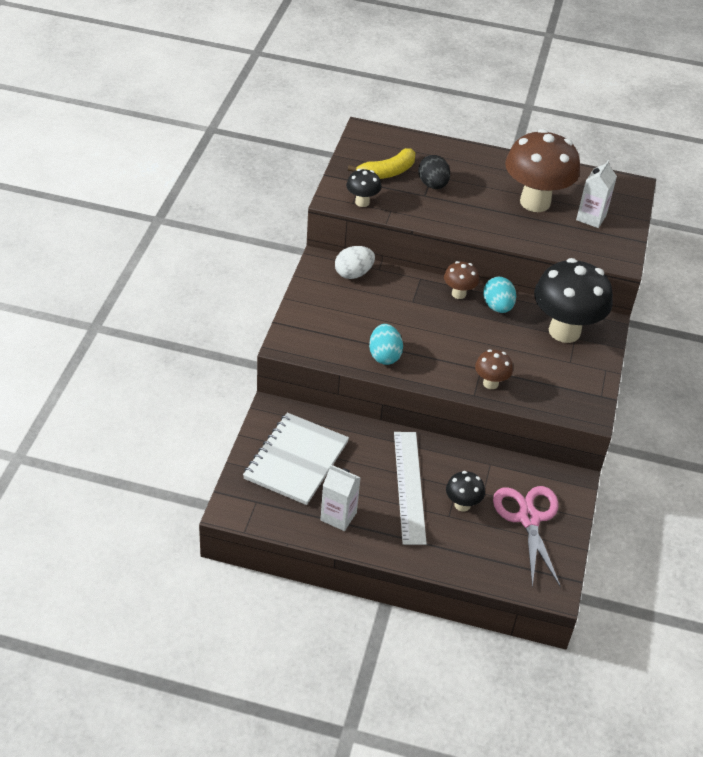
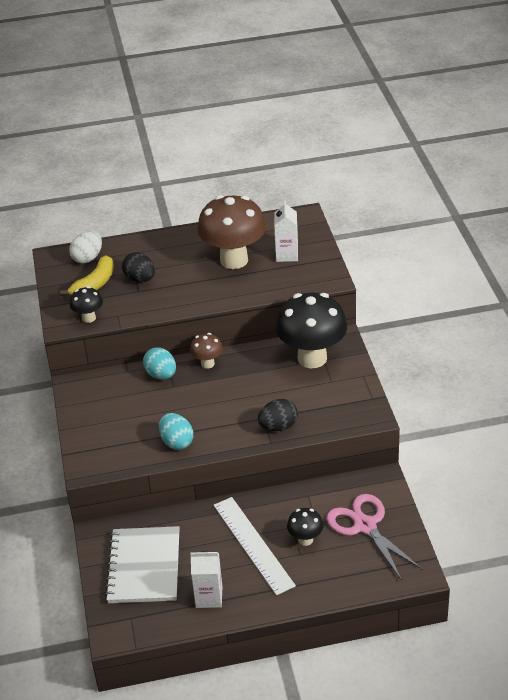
camera: 20 degrees left, 5 degrees down
(353, 273) = (108, 384): white egg -> white egg (88, 258)
(490, 383) = (278, 426): brown mushroom -> black egg
(497, 307) = (246, 361): turquoise egg -> turquoise egg (161, 375)

